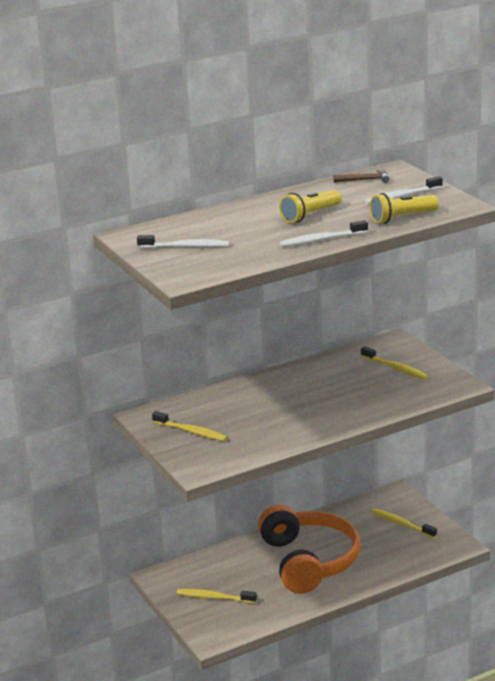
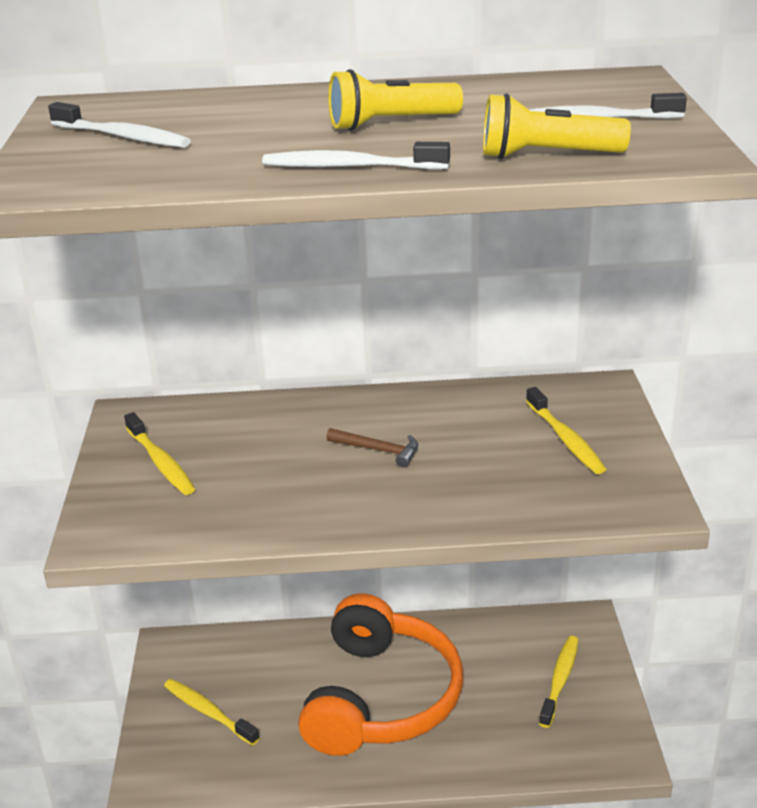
camera: 25 degrees right, 5 degrees up
(365, 180) = (558, 85): brown hammer -> brown hammer (378, 450)
(402, 524) = (559, 680): yellow toothbrush -> yellow toothbrush turned 45 degrees clockwise

